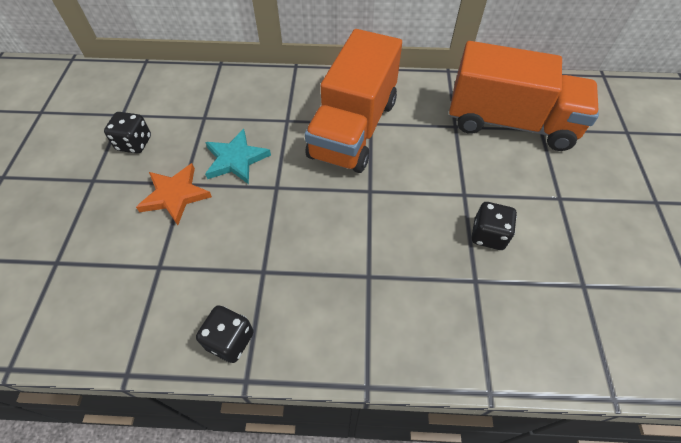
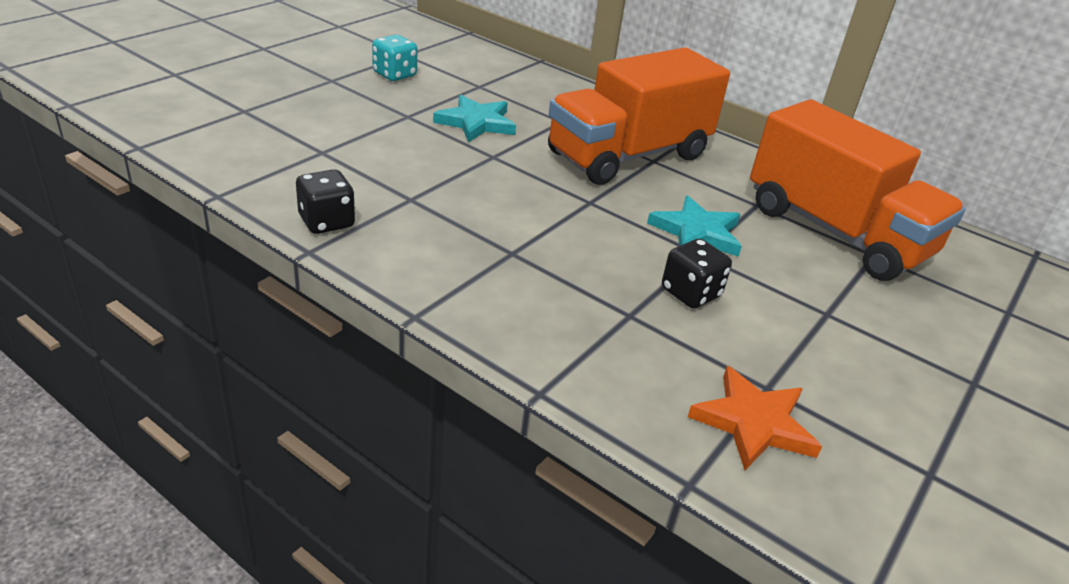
camera: 30 degrees right, 20 degrees down
(134, 143) = (394, 75): black dice -> turquoise dice
(175, 195) = (391, 119): orange star -> orange star (753, 422)
(447, 176) = (697, 232): none -> turquoise star

